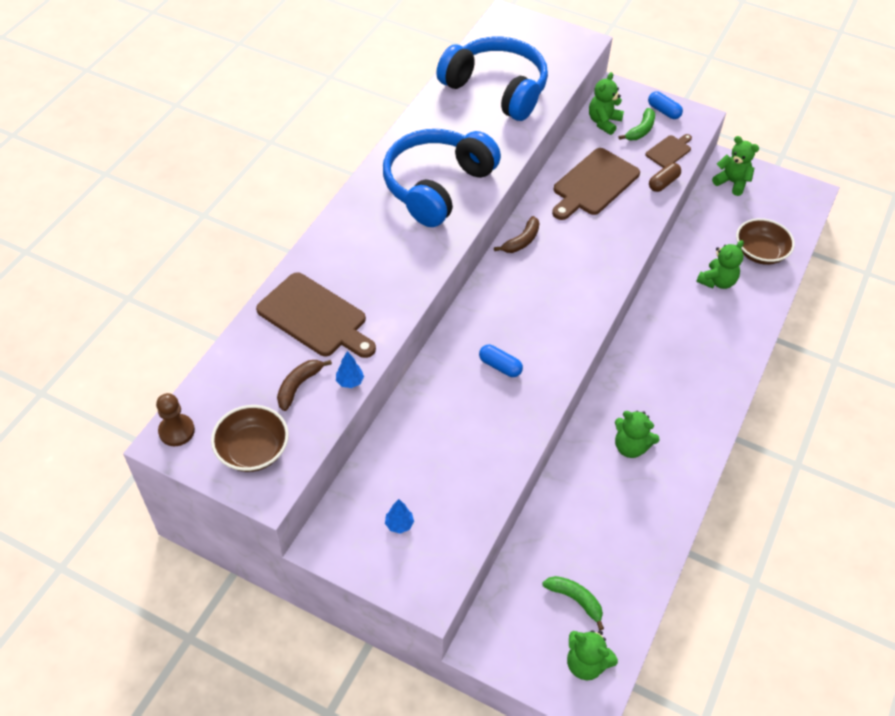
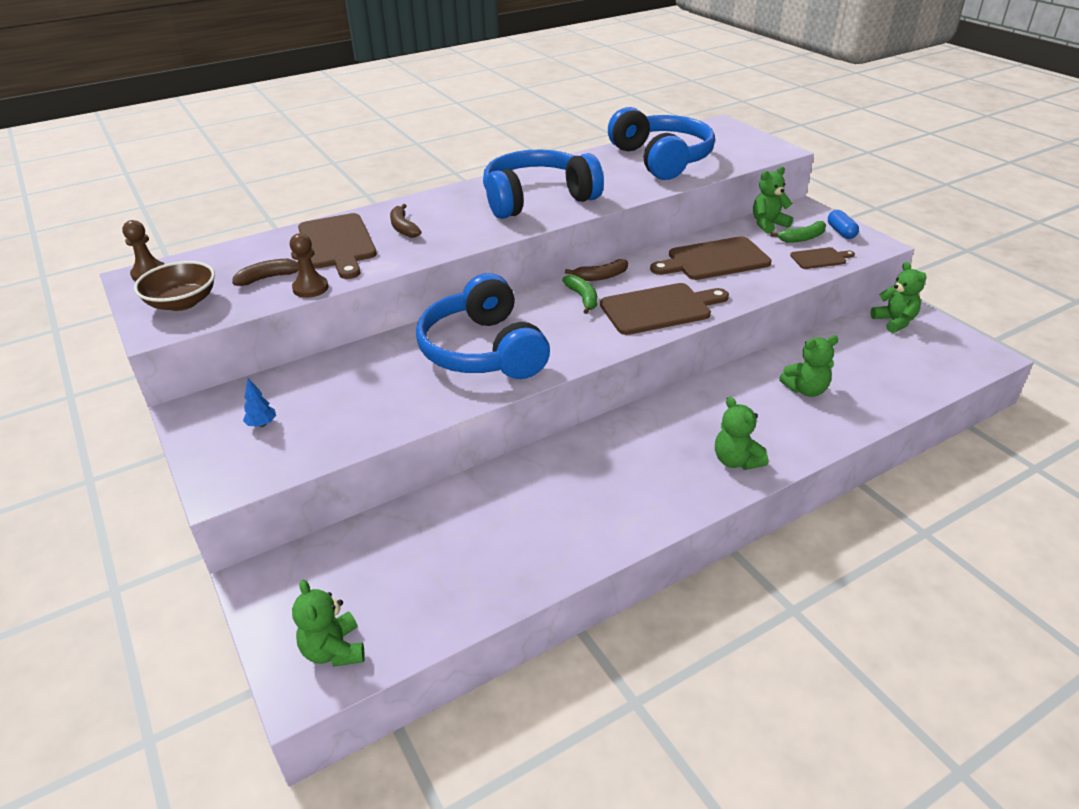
camera: 35 degrees right, 15 degrees down
(350, 381) = (310, 288): blue tree -> brown pawn
(354, 272) = (403, 228): none -> brown banana
(500, 366) = (483, 350): blue capsule -> blue headphones
(575, 600) = (384, 588): green banana -> green banana (583, 298)
(595, 259) = (659, 308): none -> brown cutting board
(630, 446) = (577, 485): green teddy bear -> green teddy bear (736, 461)
(663, 183) = (790, 277): brown capsule -> none
(760, 252) = (880, 383): brown bowl -> none

